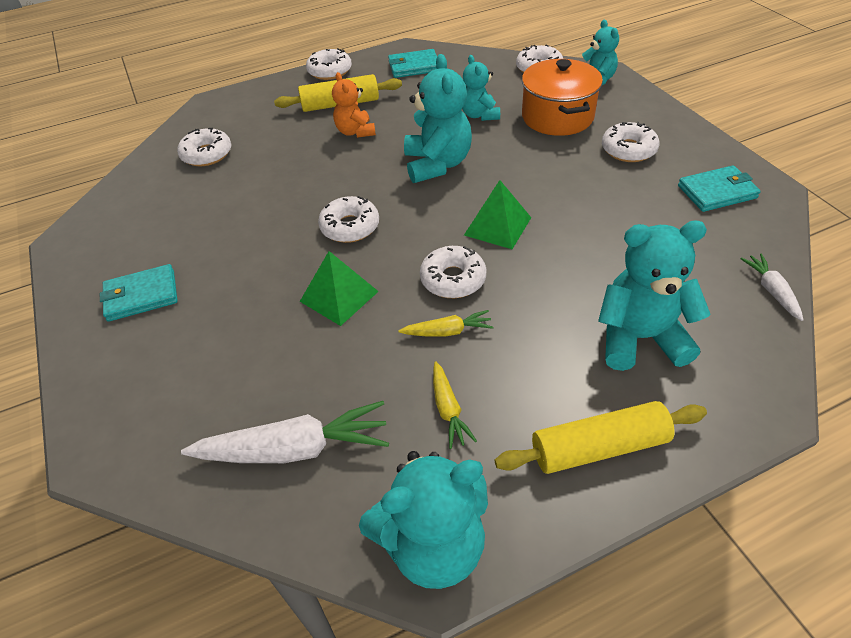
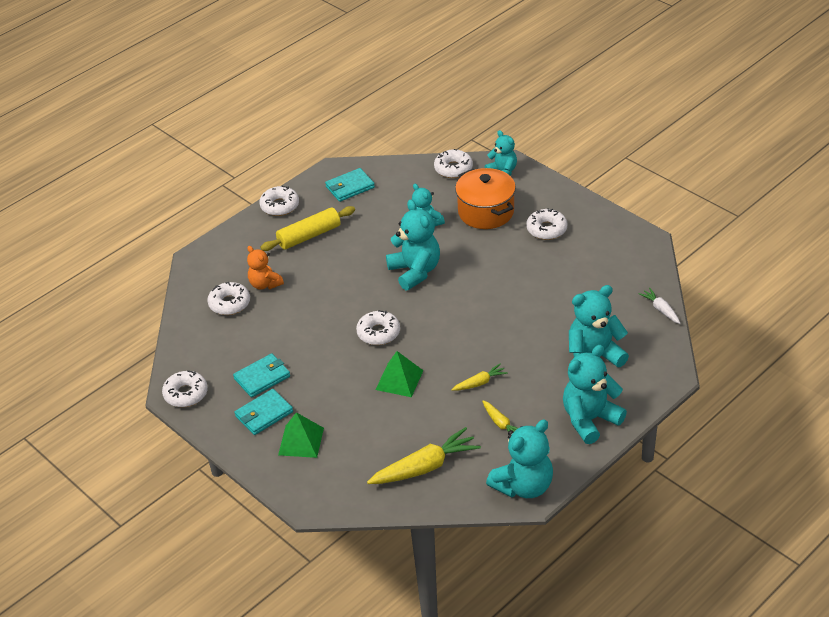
camera: 20 degrees left, 5 degrees down
(295, 449) = (425, 467): white carrot -> yellow carrot
(355, 132) = (337, 258): orange teddy bear -> orange teddy bear (265, 284)
(453, 279) = (467, 350): white donut -> white donut (186, 394)
(497, 226) = (480, 308): green pyramid -> green pyramid (301, 441)
(599, 448) = (590, 420): yellow rolling pin -> turquoise teddy bear
(717, 192) = (614, 249): turquoise wallet -> turquoise wallet (262, 377)

